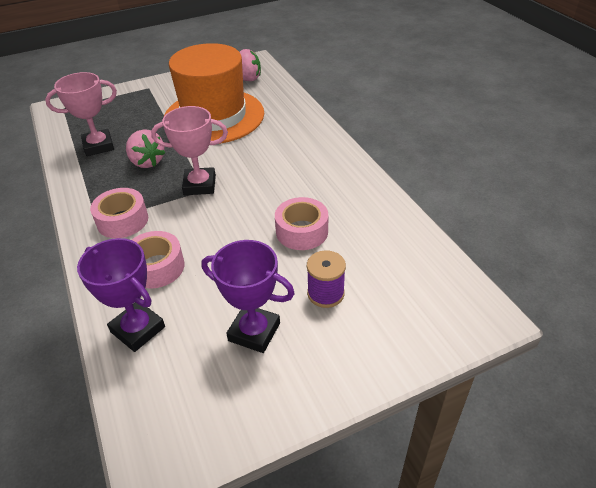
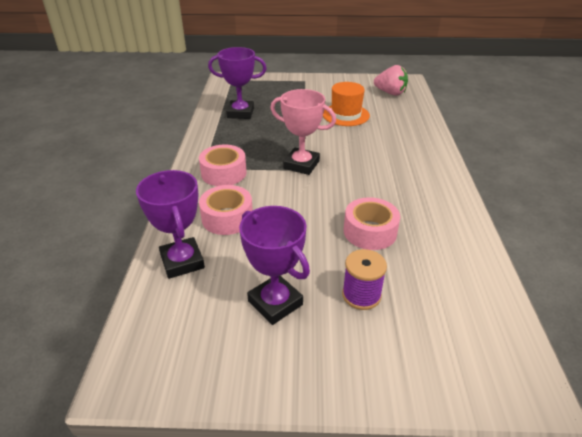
camera: 25 degrees right, 5 degrees down
(98, 146) = (240, 113): pink trophy -> purple trophy
(147, 162) = (270, 135): pink strawberry -> none
(214, 116) = (345, 115): orange hat -> orange hat, size x0.51

